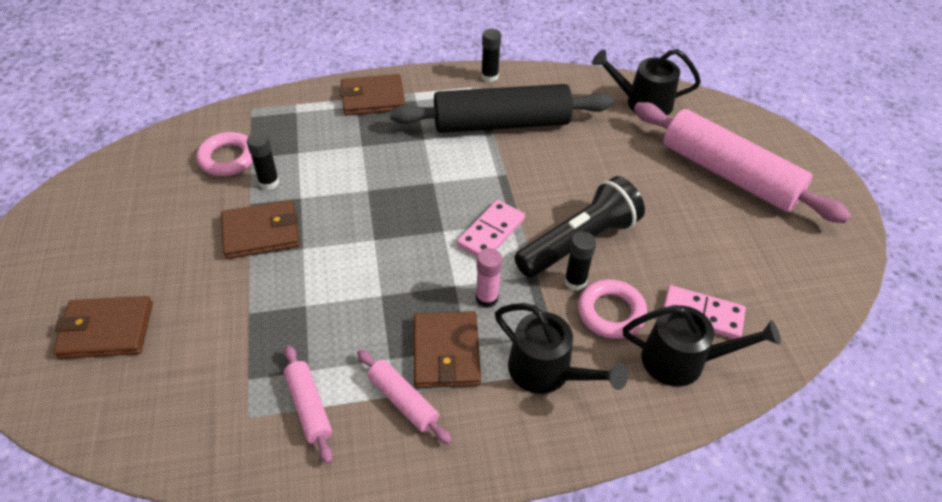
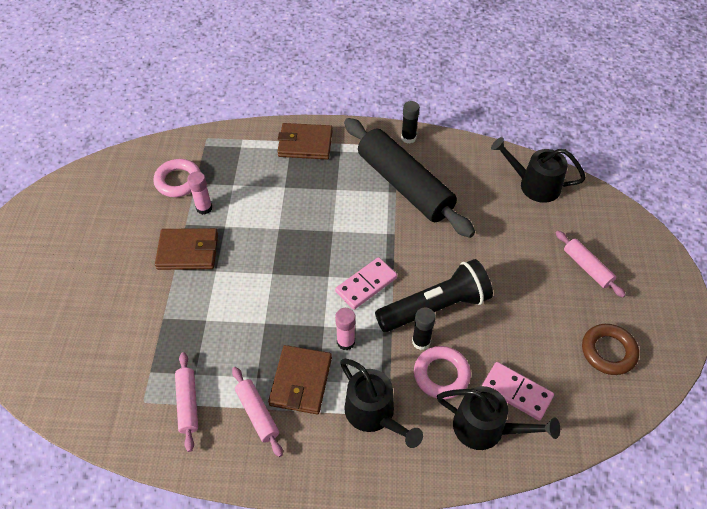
camera: 15 degrees right, 5 degrees up
(106, 330) = (60, 311): brown wallet -> none
(269, 182) = (204, 208): black glue stick -> pink glue stick
(501, 123) = (404, 185): black rolling pin -> black rolling pin turned 45 degrees clockwise
(729, 174) = (587, 267): pink rolling pin -> pink rolling pin, size x0.46
(784, 254) = (608, 351): none -> brown ring

